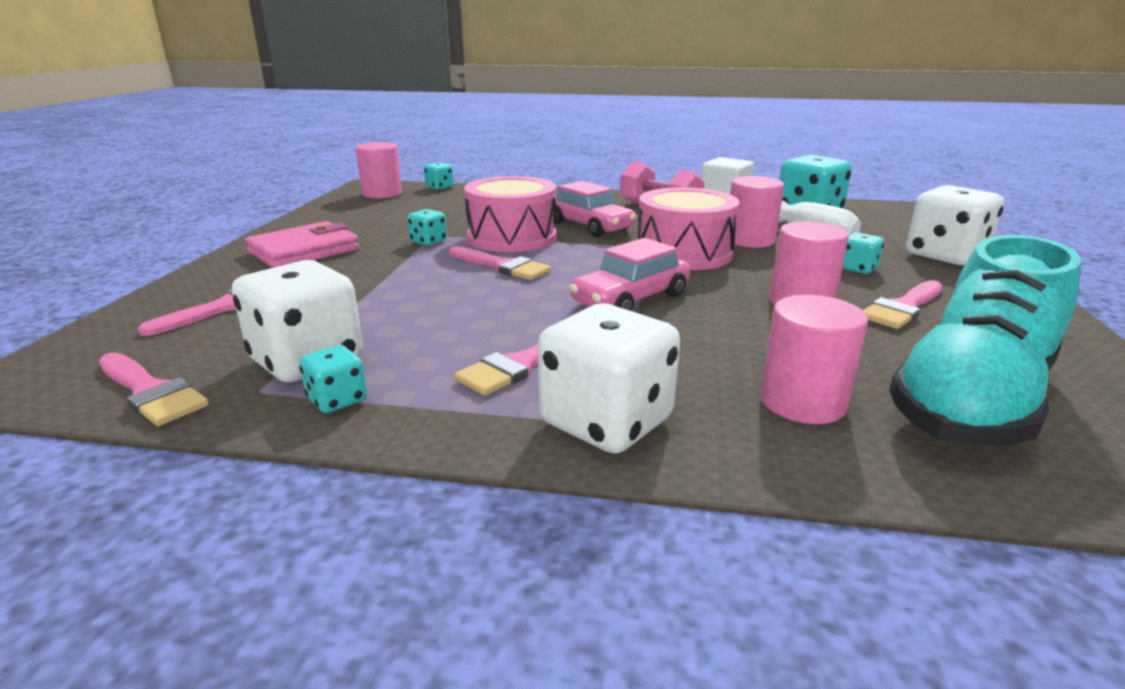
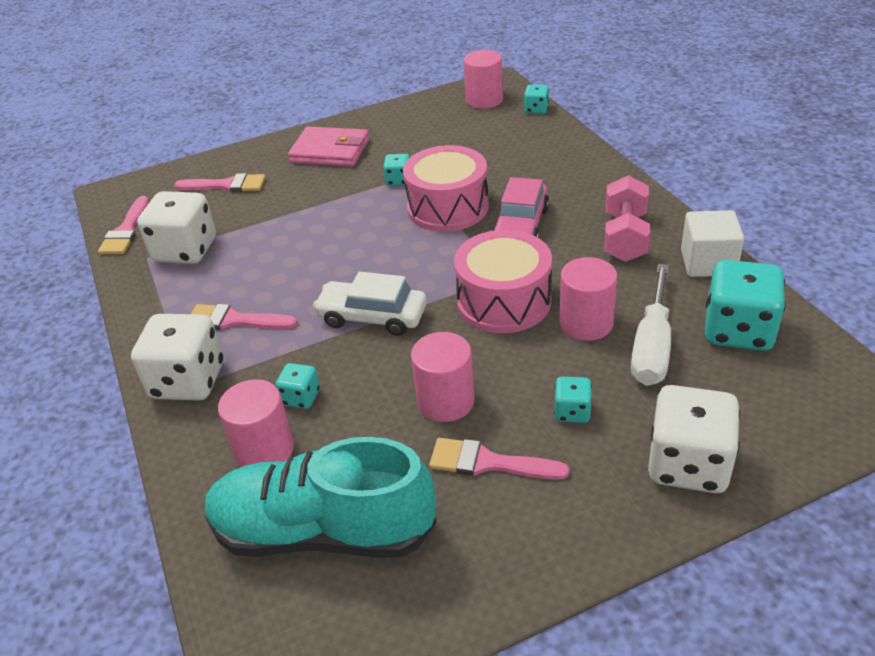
camera: 60 degrees right, 15 degrees up
(337, 400) = (153, 284): turquoise dice -> turquoise dice (301, 397)
(502, 266) = (381, 235): pink brush -> none
(630, 299) = (372, 316): pink car -> white car

